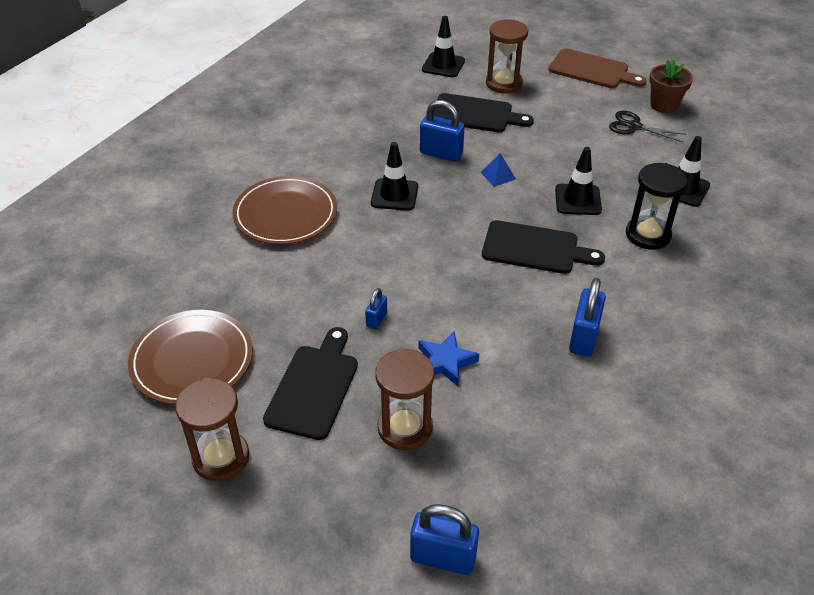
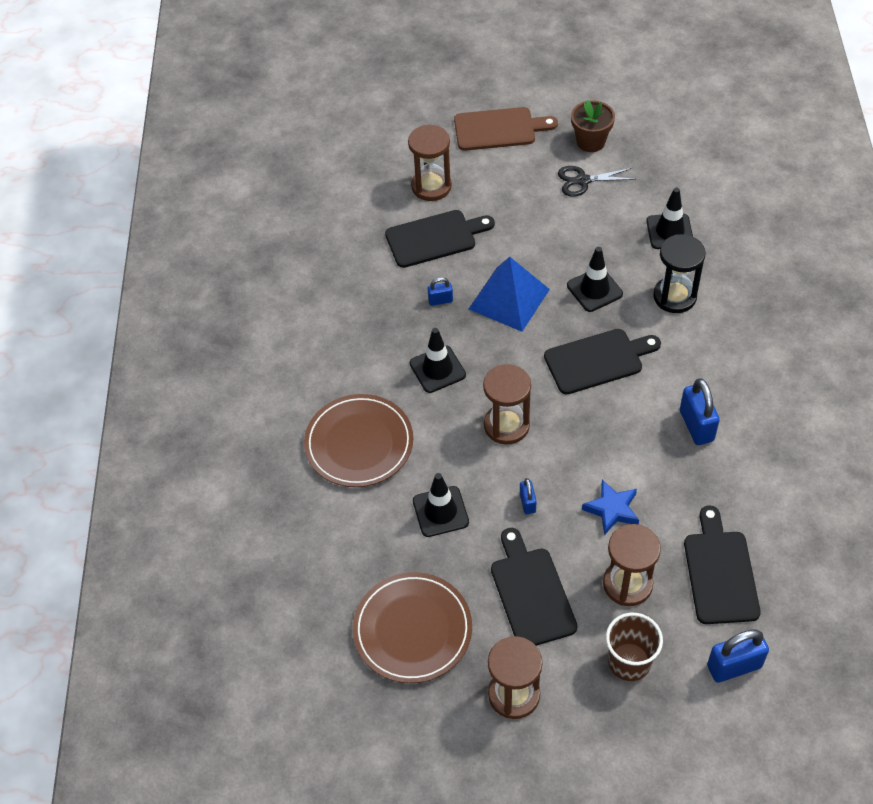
camera: 30 degrees left, 10 degrees up
(346, 492) = (629, 662): none -> brown cup
(413, 257) = (506, 425): none -> brown hourglass
(441, 153) = (440, 300): blue padlock -> blue padlock, size x0.55
(443, 65) = (356, 191): black traffic cone -> black traffic cone (440, 511)
(498, 175) = (509, 299): blue pyramid -> blue pyramid, size x2.26
(502, 467) = (720, 572): none -> black cutting board

